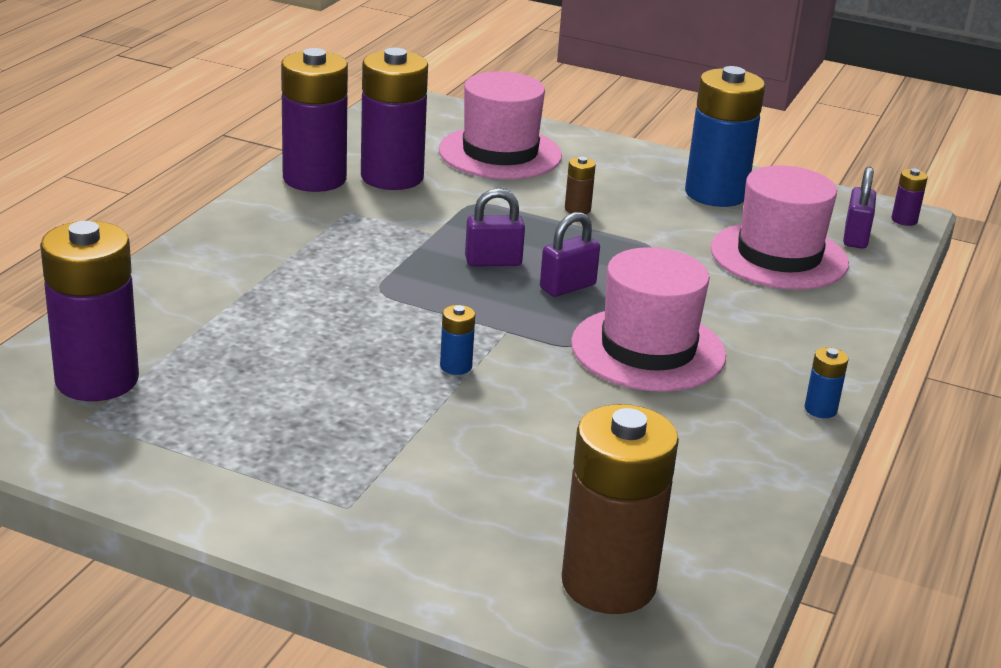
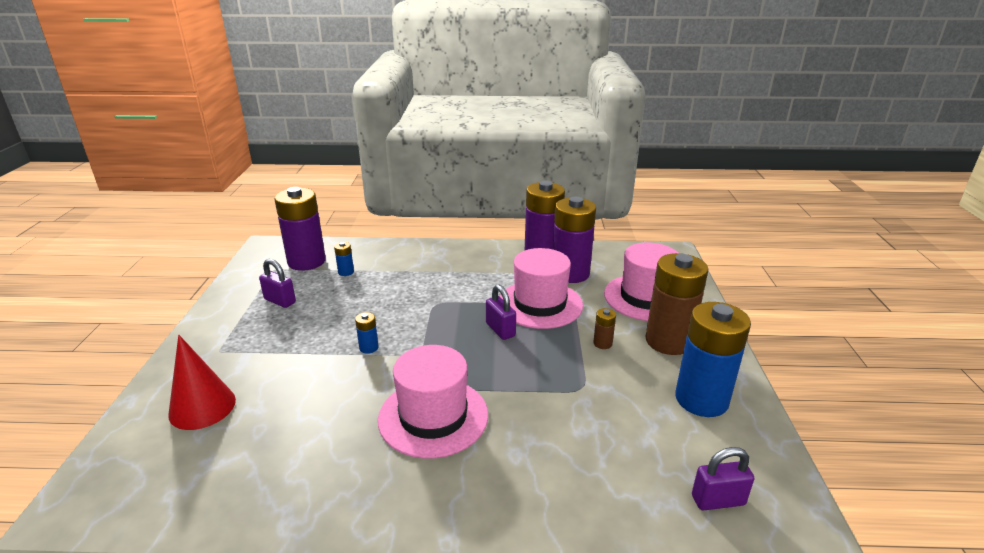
camera: 70 degrees right, 0 degrees up
(506, 531) = (202, 407): none -> red cone
(567, 287) = (492, 364): purple padlock -> purple padlock (280, 301)
(608, 584) = (152, 460): brown battery -> brown battery (668, 341)
(779, 256) = (631, 456): pink hat -> pink hat (540, 304)
(820, 409) = (396, 528): blue battery -> blue battery (346, 272)
(904, 220) = (796, 532): purple battery -> none

